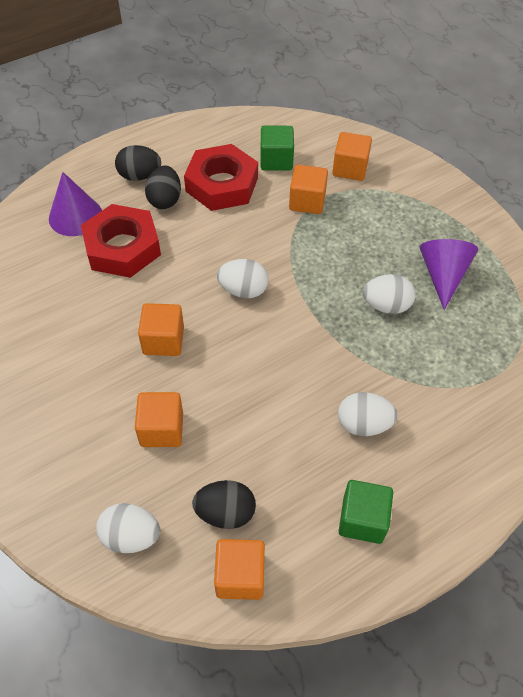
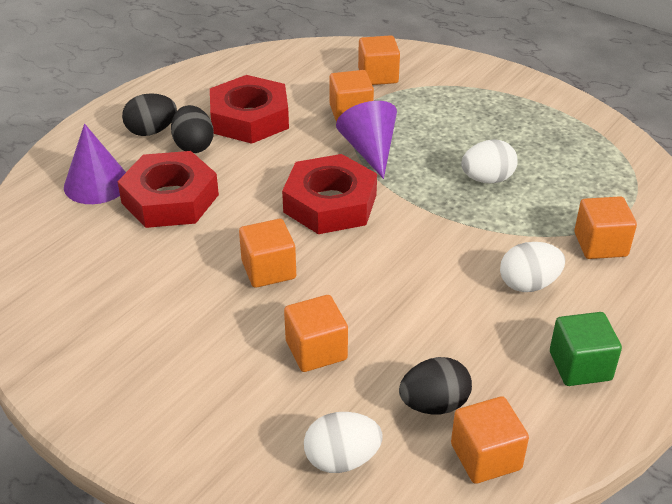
camera: 20 degrees left, 15 degrees down
(243, 290) = (330, 203): white egg -> red nut
(276, 160) = (296, 85): green cube -> none
(443, 275) = (527, 141): purple cone -> purple cone (370, 150)
(448, 404) = (600, 244): none -> orange cube

